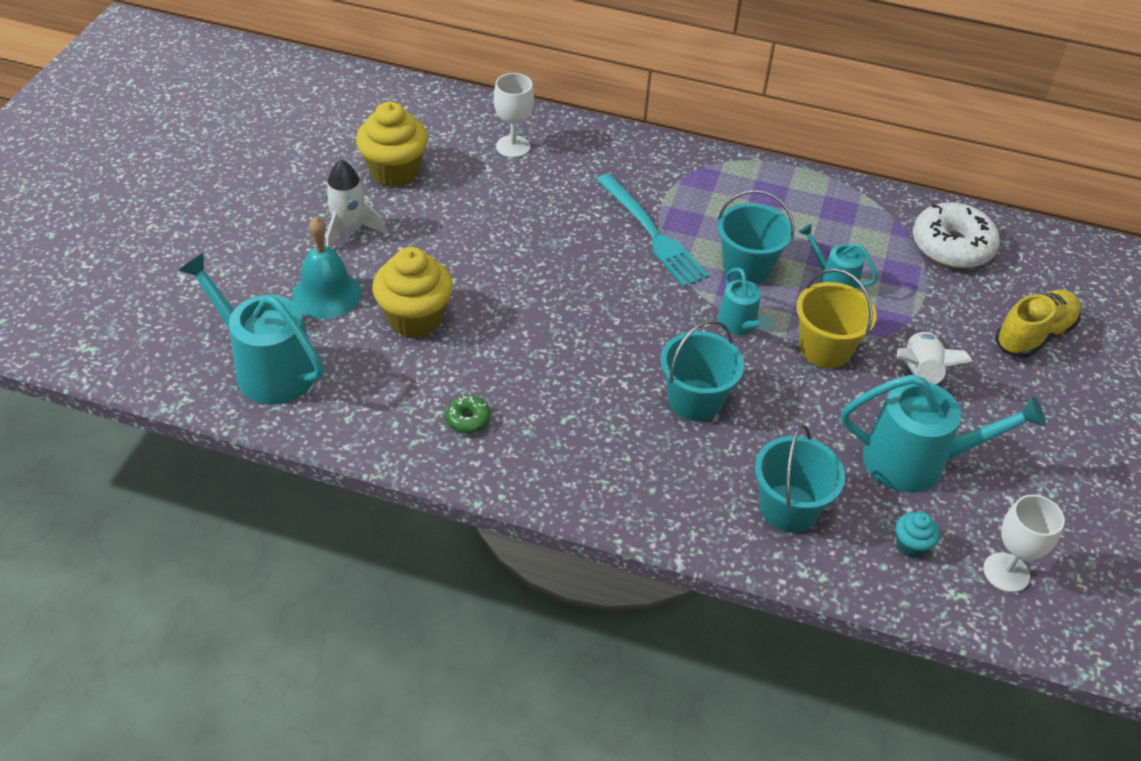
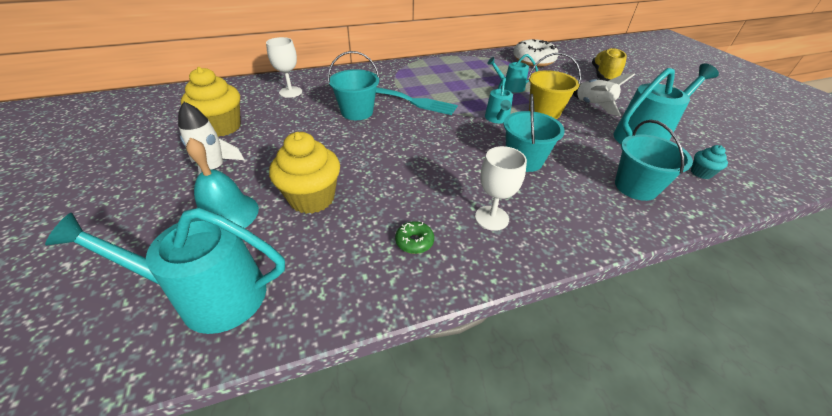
camera: 35 degrees left, 5 degrees down
(739, 325) = (497, 119): turquoise watering can -> turquoise watering can turned 60 degrees clockwise
(747, 267) = (468, 96): turquoise bucket -> turquoise bucket (357, 112)
(1006, 572) = (744, 162): white goblet -> white goblet (491, 218)

